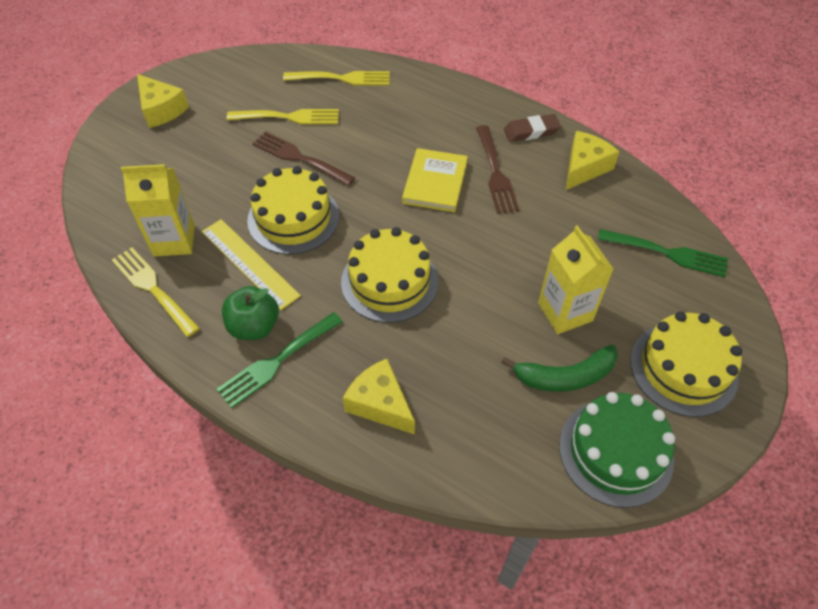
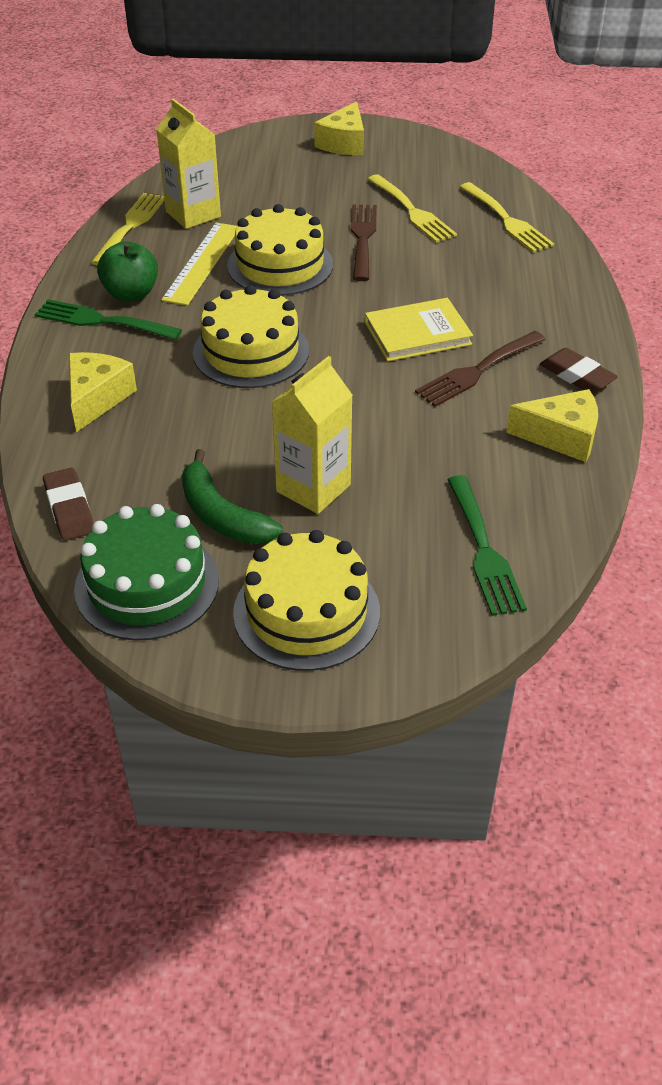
camera: 60 degrees right, 10 degrees down
(506, 473) = (69, 509): none -> brown eraser

